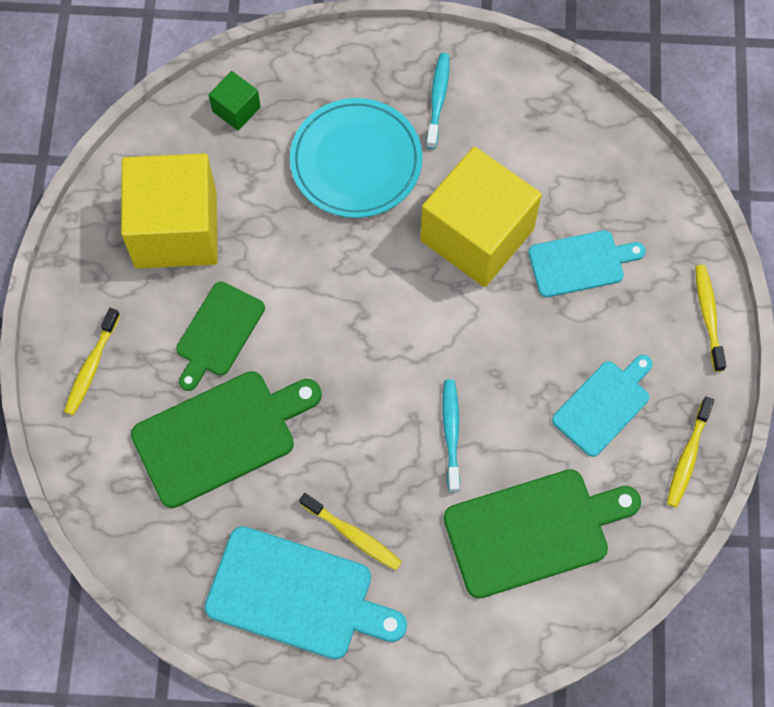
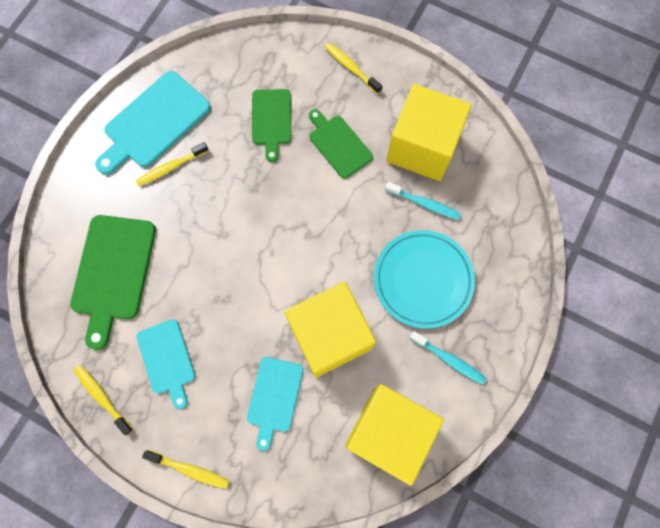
camera: 115 degrees right, 5 degrees up
(220, 435) = (271, 120): green cutting board -> green cutting board, size x0.63
(236, 109) = (497, 218): green cube -> none
(451, 433) = (201, 252): turquoise toothbrush -> turquoise toothbrush (424, 203)
(551, 129) = (388, 432): none -> yellow cube

